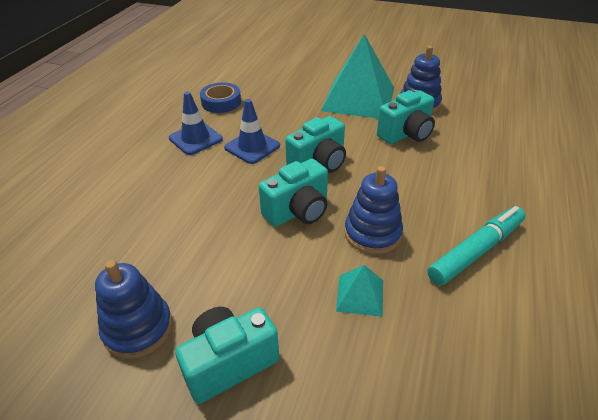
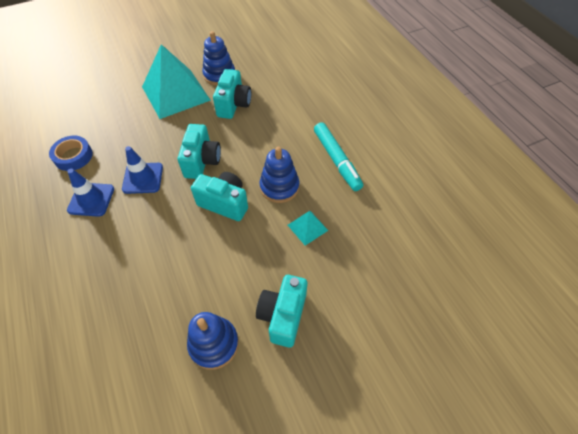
camera: 45 degrees left, 15 degrees up
(298, 211) = (224, 203): turquoise camera -> turquoise camera turned 75 degrees counterclockwise
(476, 251) = (336, 160): turquoise marker -> turquoise marker turned 150 degrees clockwise

